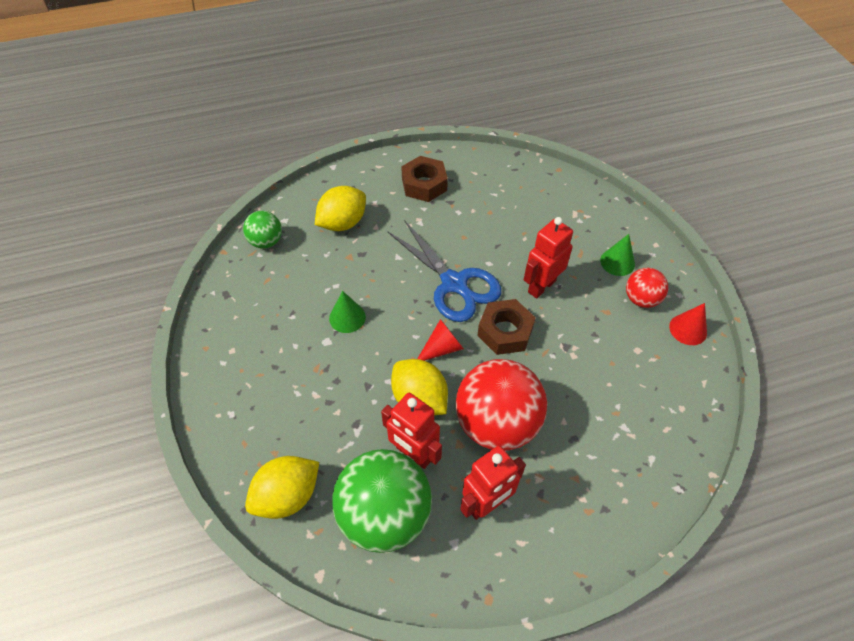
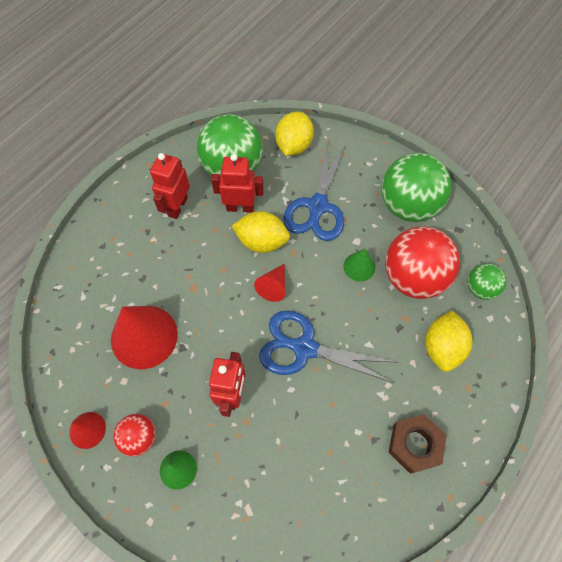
camera: 145 degrees right, 10 degrees up
(243, 343) = (408, 205): none -> green ball
(331, 399) = (317, 207): none -> blue scissors
(496, 423) = (200, 257): red ball -> red ball (413, 277)
(505, 332) = (236, 330): brown nut -> none
(599, 377) = (144, 336): none -> red cone

